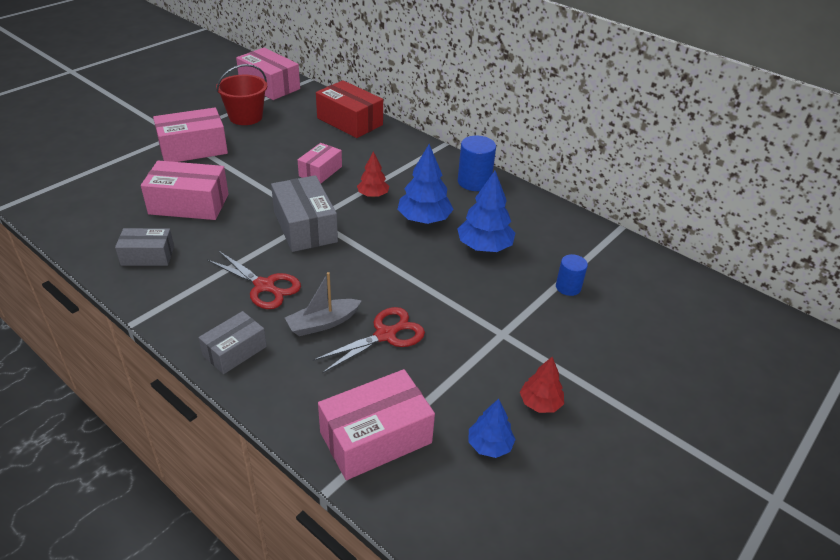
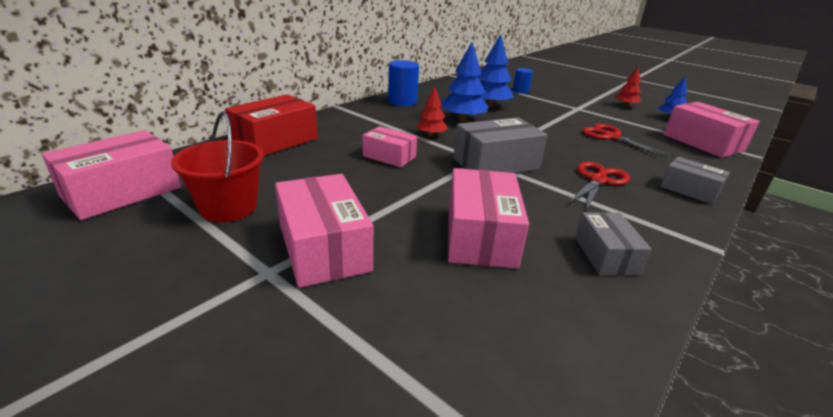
camera: 90 degrees left, 10 degrees down
(322, 323) = (620, 156): grey boat -> none

